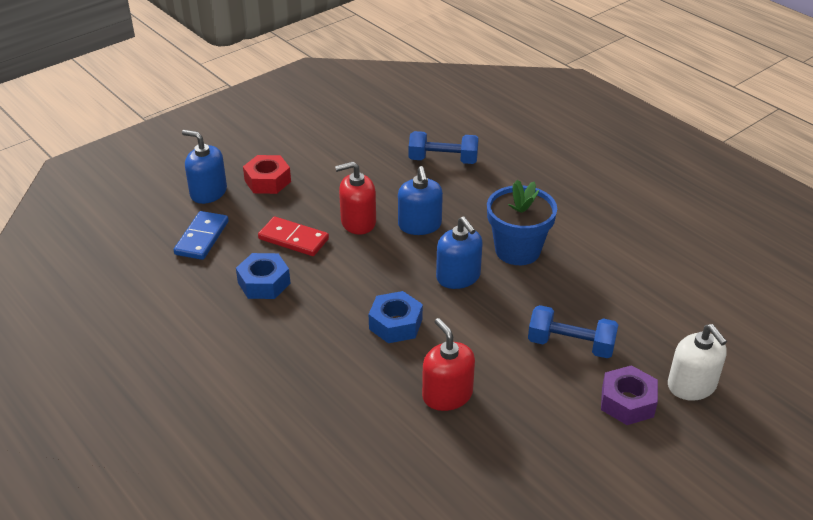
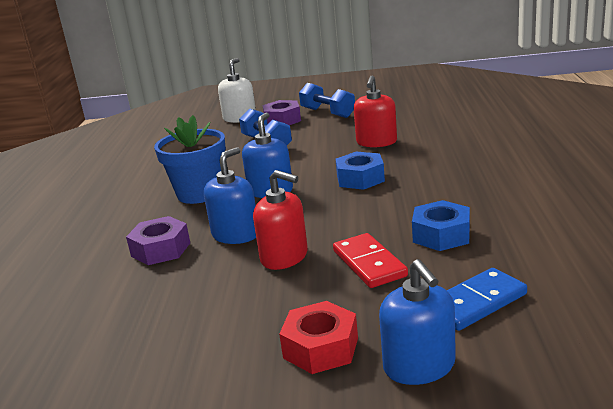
camera: 135 degrees left, 15 degrees down
(443, 160) = (104, 287): blue dumbbell -> blue dumbbell (327, 113)
(454, 194) = (160, 249): none -> purple nut

